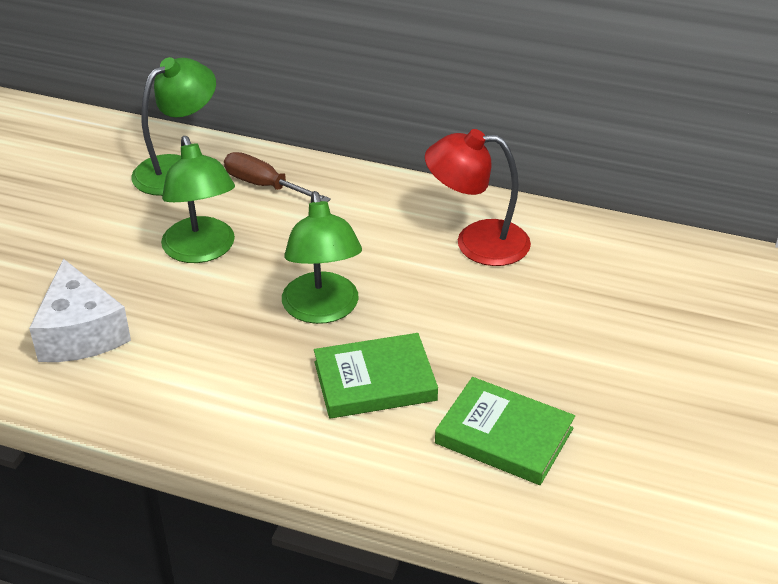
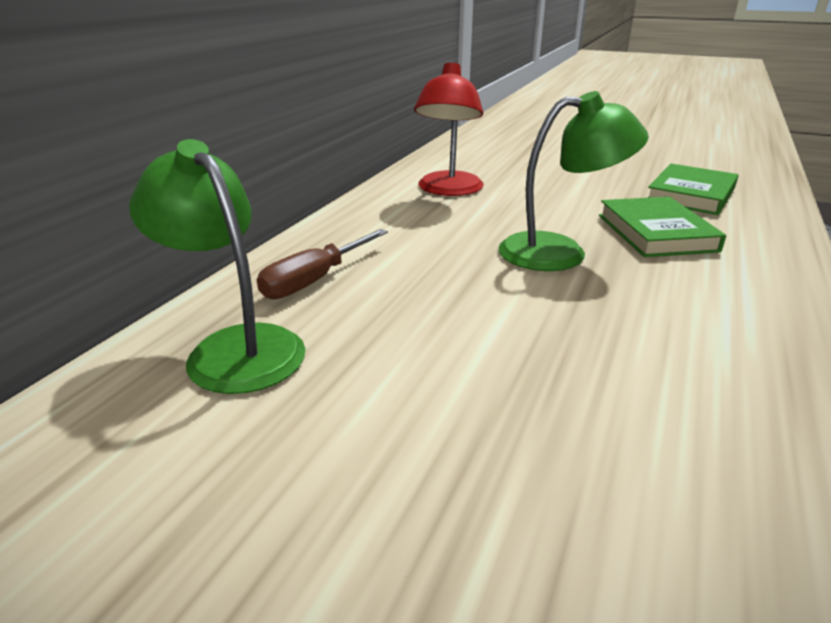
camera: 85 degrees left, 10 degrees down
(81, 333) = (670, 428): white cheese -> none
(202, 251) = (452, 323): green lamp -> none

